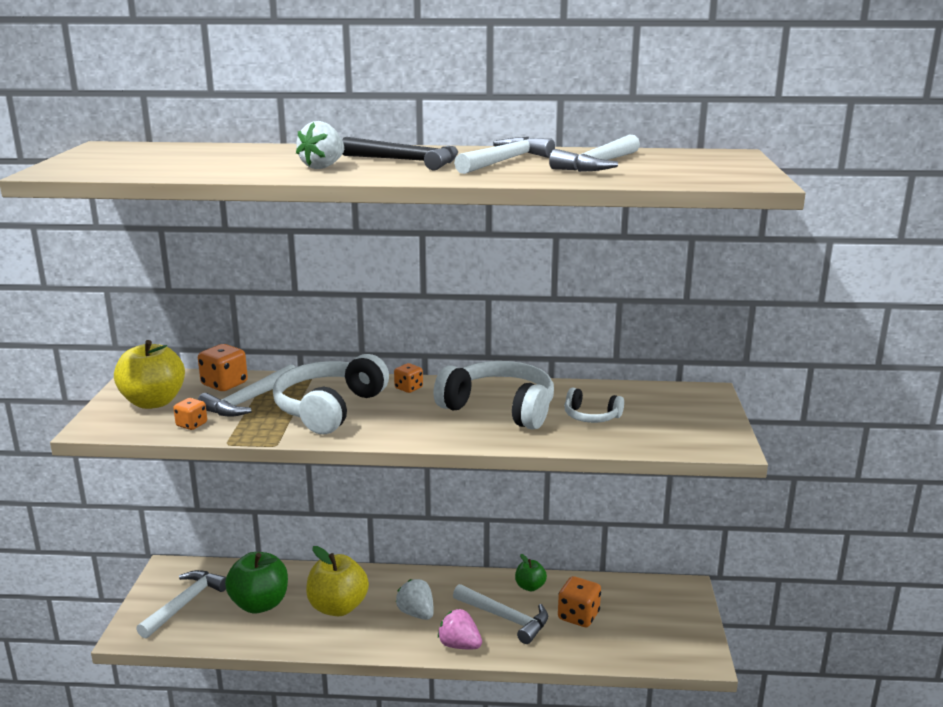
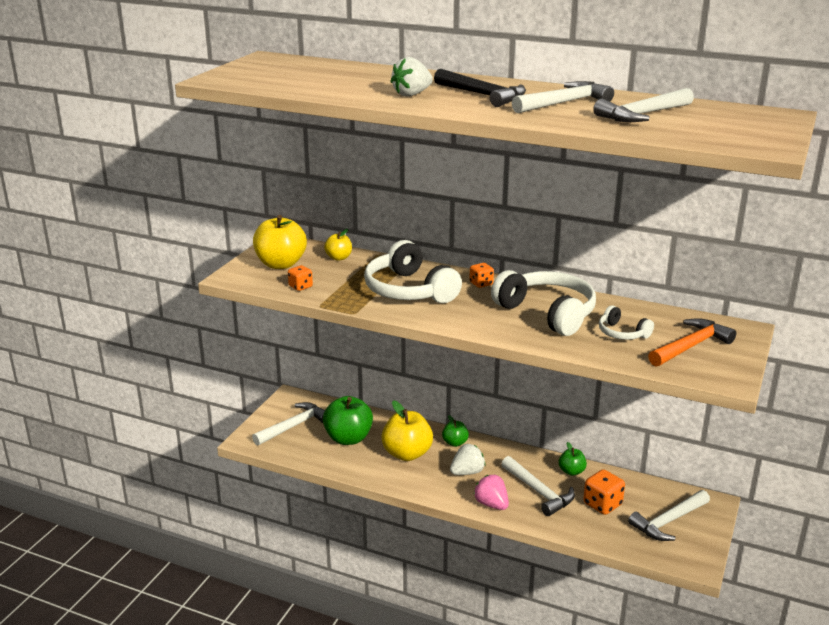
camera: 20 degrees right, 5 degrees up
(224, 384) = (339, 258): orange dice -> yellow apple
(249, 400) = (351, 274): white hammer -> white hammer (668, 521)
(329, 408) = (409, 290): white headphones -> white headphones turned 75 degrees counterclockwise
(388, 582) = (455, 443): none -> green apple
(416, 613) = (467, 472): white strawberry -> white strawberry turned 75 degrees clockwise
(668, 418) = (691, 346): none -> orange hammer

